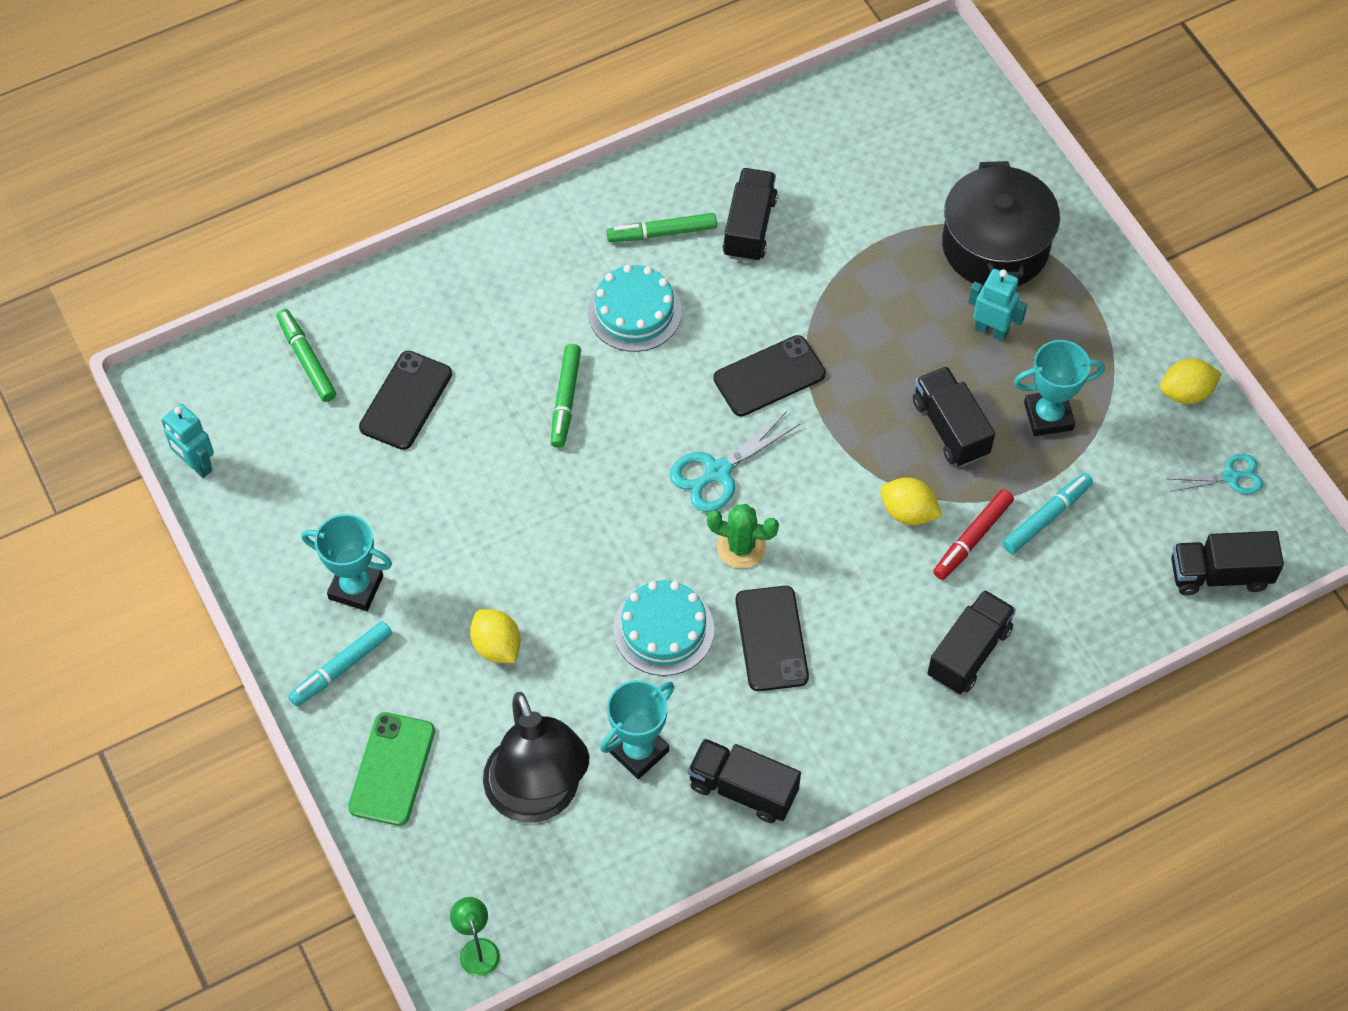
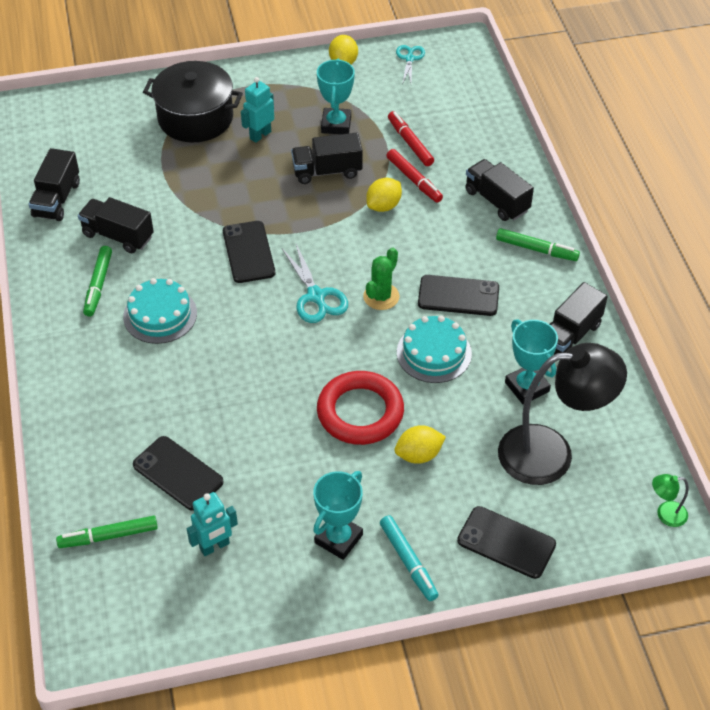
camera: 75 degrees left, 10 degrees down
(196, 465) = (179, 638): turquoise robot -> turquoise robot (215, 546)
(392, 769) = (506, 542): green phone -> black phone
(544, 567) = (360, 412): none -> red ring
(565, 400) = (220, 371): green marker -> green marker (536, 249)
(1046, 517) = (410, 143): turquoise marker -> red marker
(1220, 574) = (475, 79): black truck -> black truck (57, 199)

